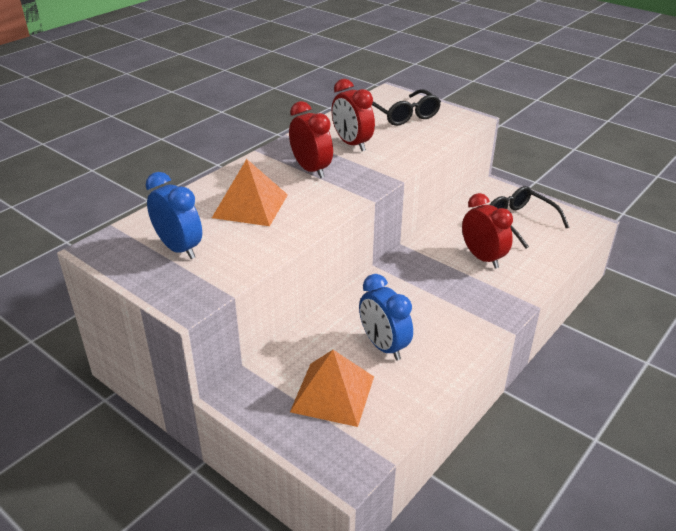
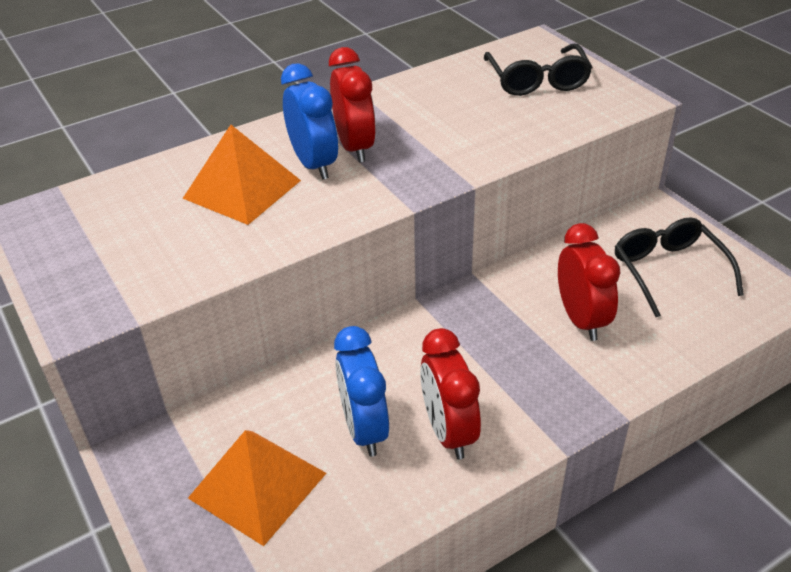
camera: 20 degrees right, 5 degrees up
(179, 248) = (115, 237): blue clock -> blue clock (314, 164)
(352, 144) = (435, 115): red clock -> red clock (448, 432)

